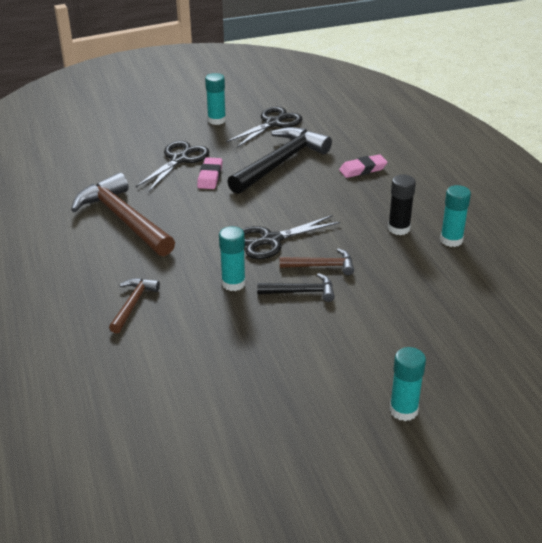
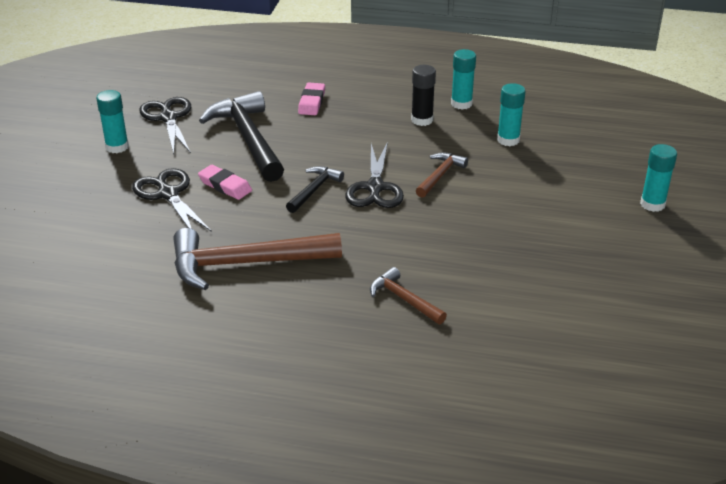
camera: 60 degrees left, 0 degrees up
(233, 283) = (423, 230): turquoise glue stick -> turquoise glue stick (508, 140)
(301, 292) = (468, 198): black hammer -> black hammer (314, 190)

